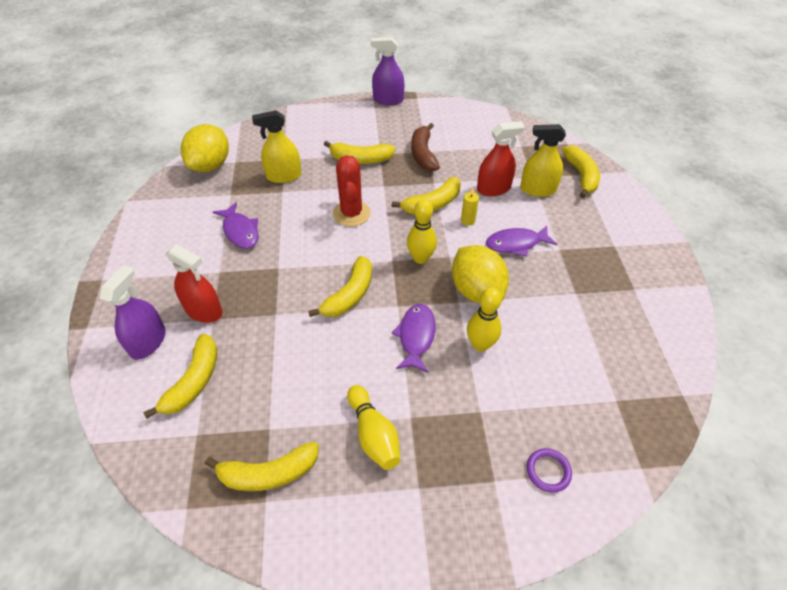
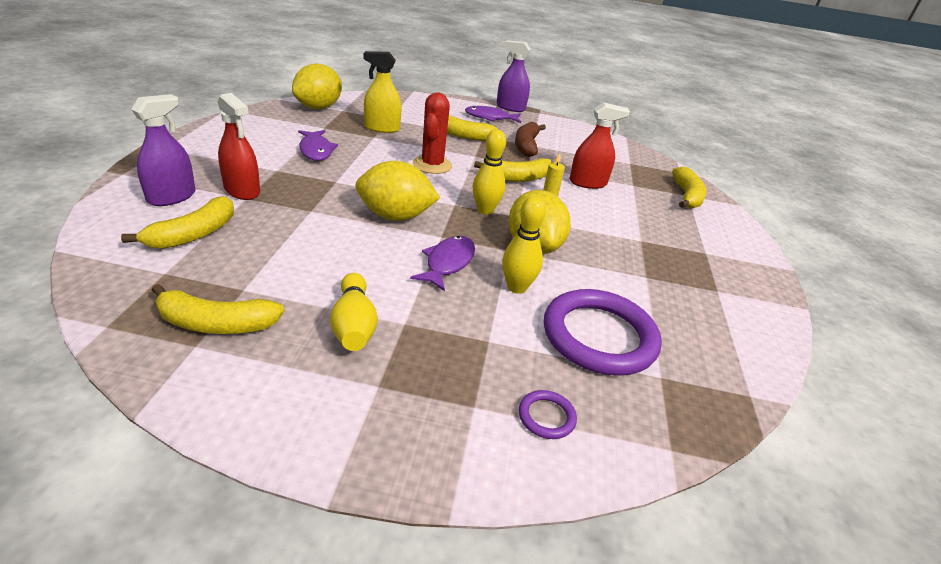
camera: 10 degrees right, 15 degrees down
(349, 295) = (395, 216): yellow banana -> yellow lemon
(516, 244) = (594, 225): purple fish -> purple fish (490, 118)
(537, 189) = (635, 194): yellow spray bottle -> none
(560, 375) = (599, 336): none -> purple ring

